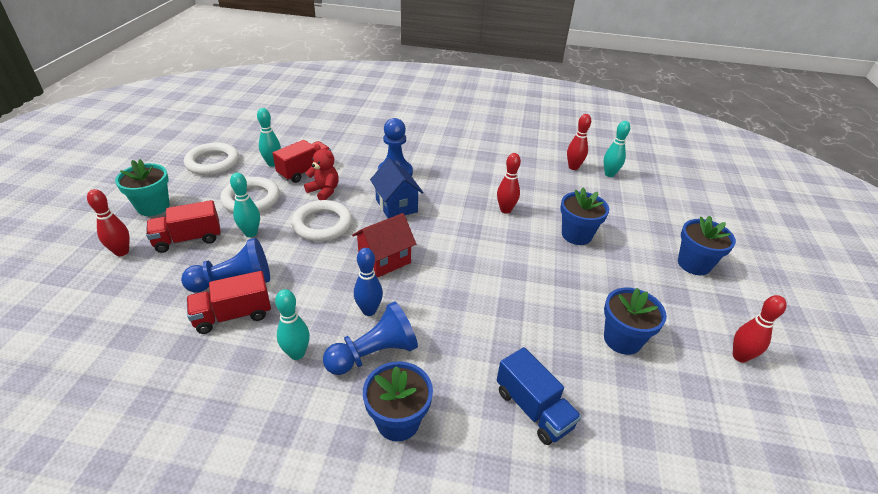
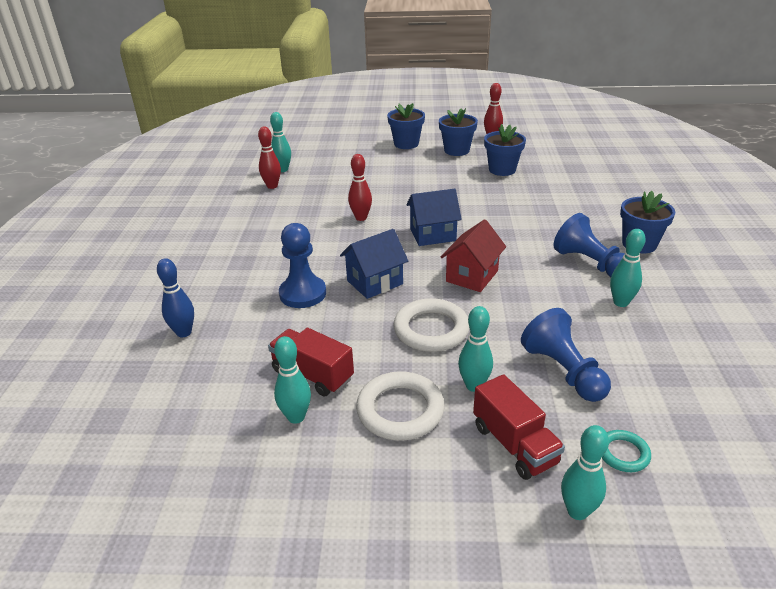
camera: 95 degrees left, 5 degrees down
(122, 252) = (577, 511): red bowling pin -> turquoise bowling pin
(140, 287) = (623, 453): none -> turquoise ring
(153, 207) = (459, 527): turquoise flower pot -> none
(213, 162) = (303, 500): white ring -> none
(233, 315) = (608, 355): red truck -> none
(324, 191) = (360, 344): red teddy bear -> none
(369, 310) = (545, 274): blue bowling pin -> blue bowling pin (184, 332)
(384, 260) = (472, 276): red house -> red house turned 75 degrees clockwise
(464, 249) = (432, 235): none -> blue house
(533, 409) = (586, 198): blue truck -> none
(576, 235) = (388, 184): blue flower pot -> blue flower pot (456, 150)

